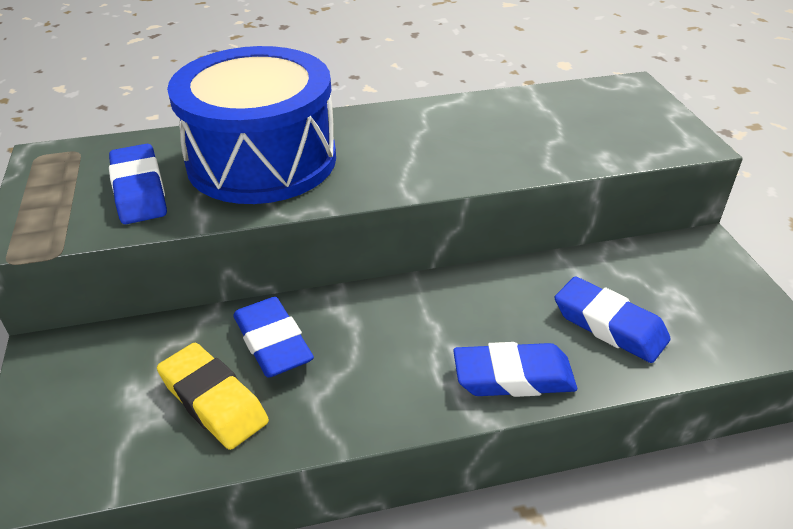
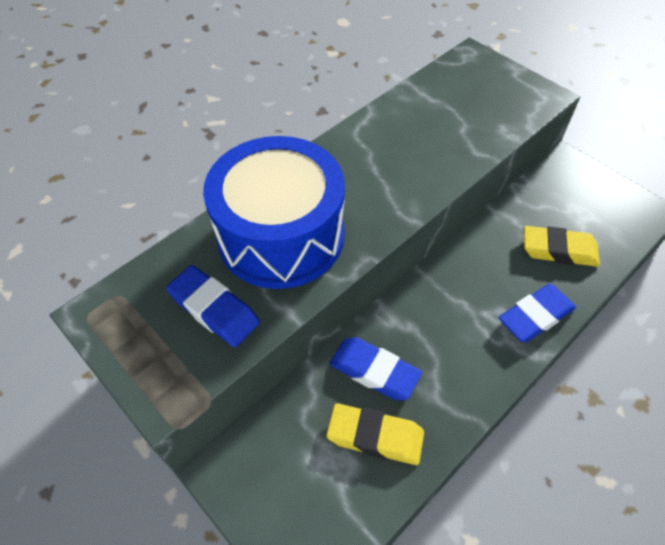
camera: 30 degrees left, 15 degrees up
(609, 325) = (558, 250): blue eraser -> yellow eraser

